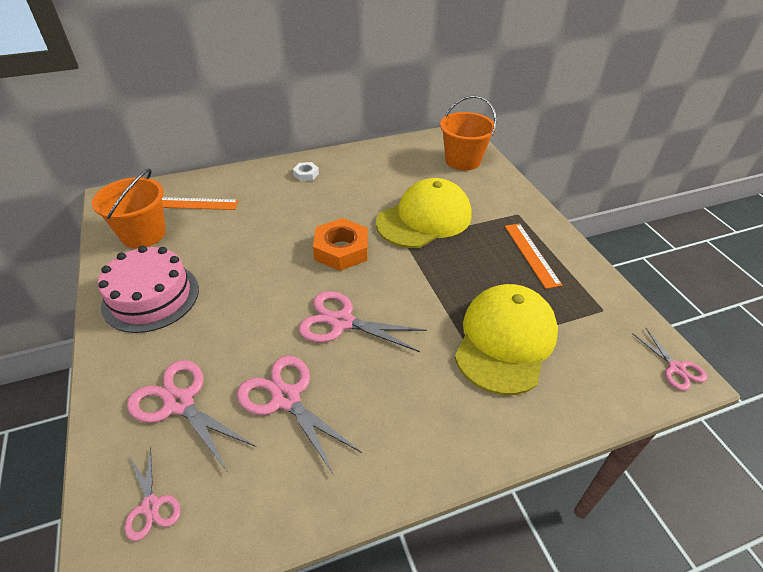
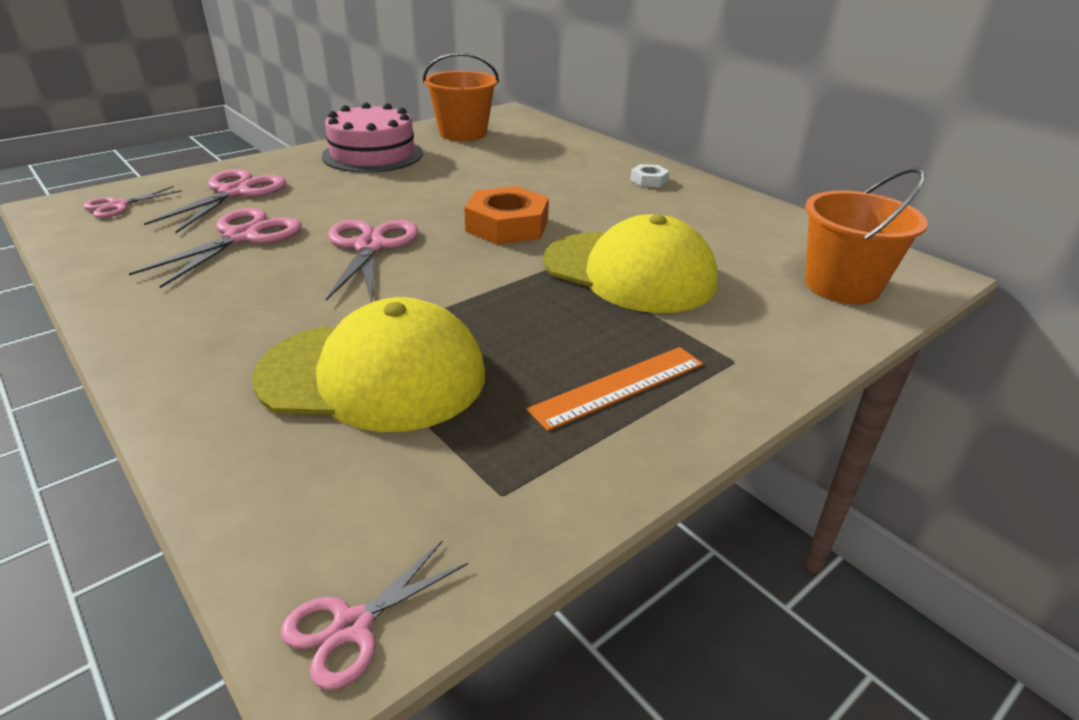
camera: 70 degrees right, 10 degrees down
(194, 203) = (531, 141): orange ruler -> none

